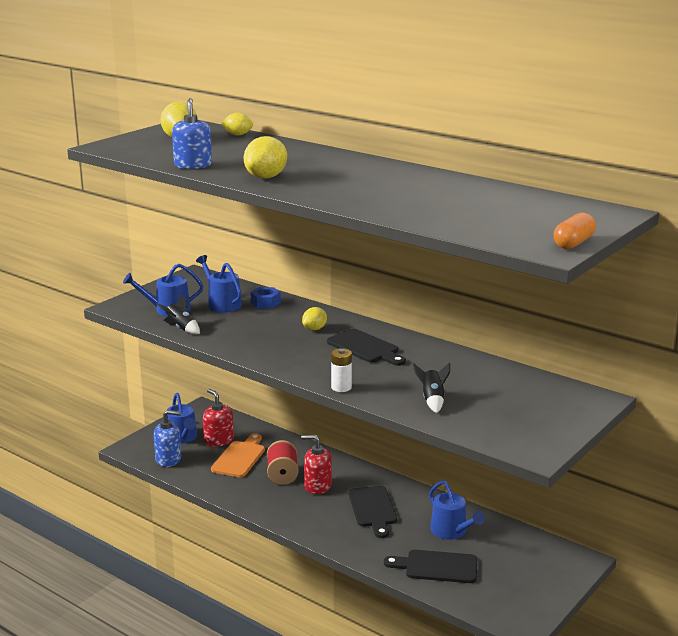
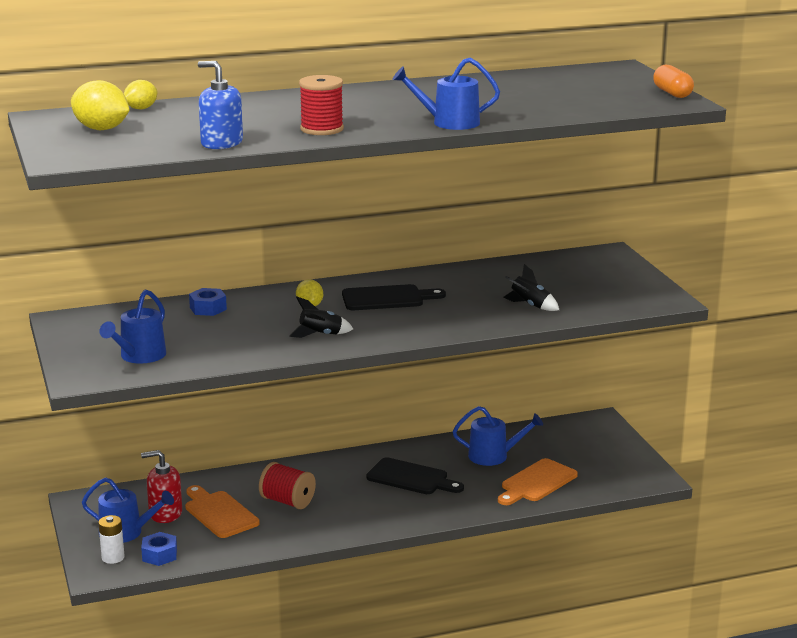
camera: 55 degrees left, 0 degrees up
(168, 459) = (159, 555): blue soap dispenser -> blue nut
(181, 328) = (201, 362): black rocket -> black rocket (320, 335)
(222, 304) = (172, 327): blue watering can -> blue watering can (449, 123)
(266, 177) = (322, 129): yellow lemon -> red spool
(317, 486) = (333, 490): red soap dispenser -> none
(341, 387) = (454, 331): white battery -> white battery (113, 557)
(437, 567) = (536, 482): black cutting board -> orange cutting board

